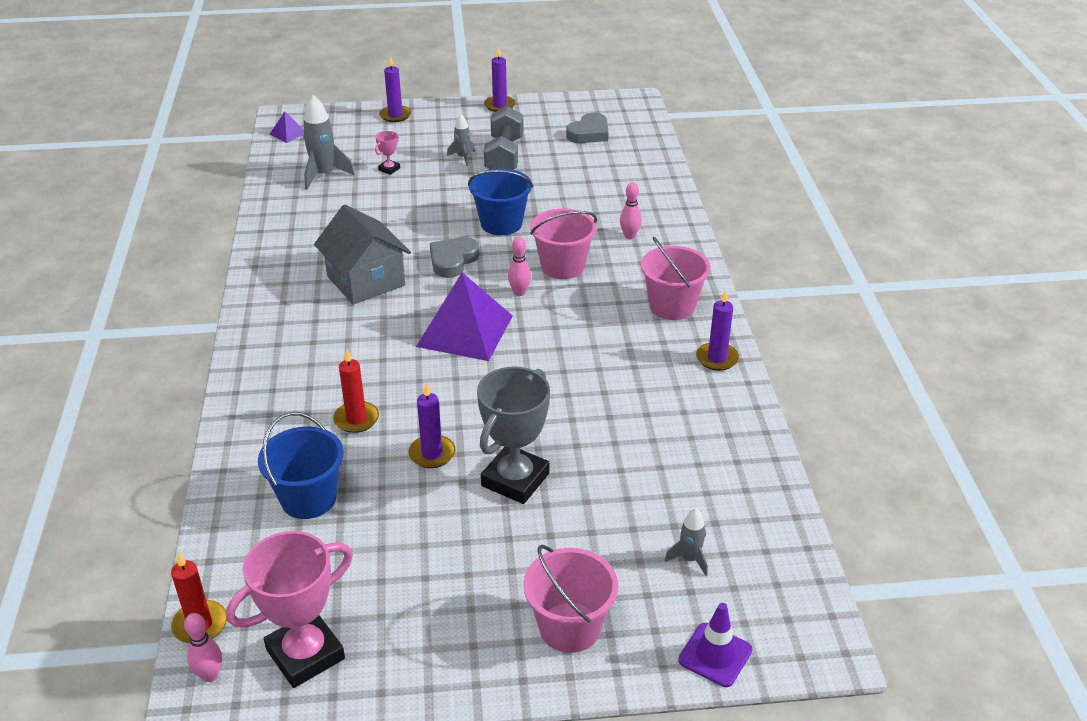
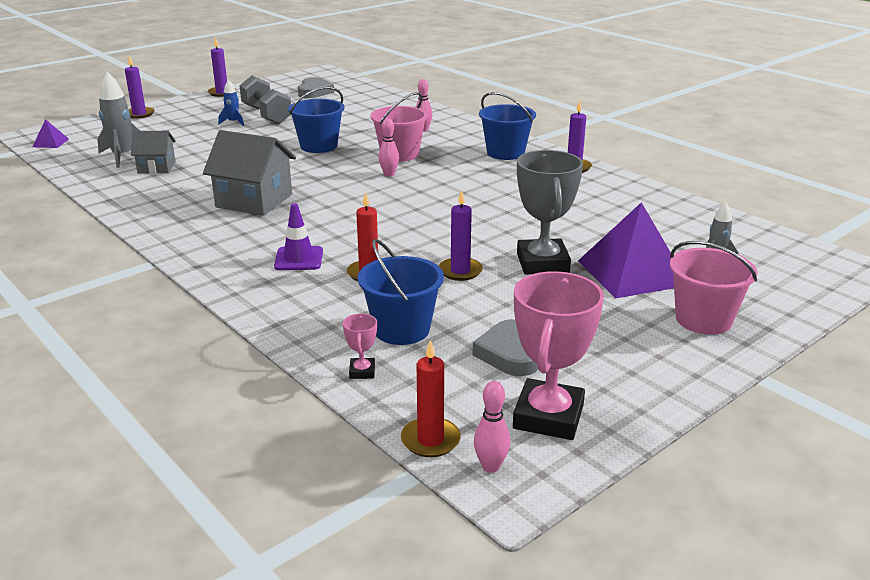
camera: 35 degrees left, 10 degrees down
(335, 201) = (157, 167): none -> grey house
(389, 169) = (179, 141): pink trophy -> pink trophy (362, 371)
(453, 260) = (310, 172): grey heart -> grey heart (509, 353)
(463, 157) = (233, 122): grey rocket -> blue rocket
(465, 330) = (379, 203): purple pyramid -> purple pyramid (632, 272)
(672, 306) = (505, 153): pink bucket -> blue bucket
(715, 655) = (806, 295): purple traffic cone -> purple traffic cone (299, 259)

